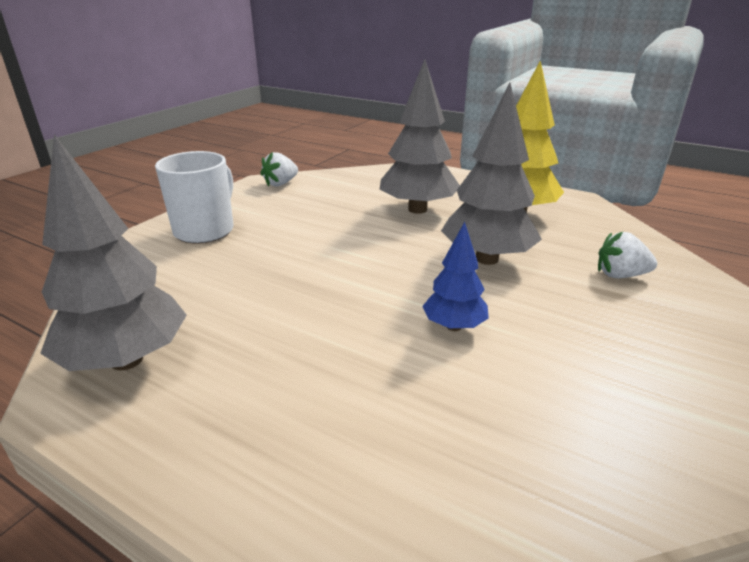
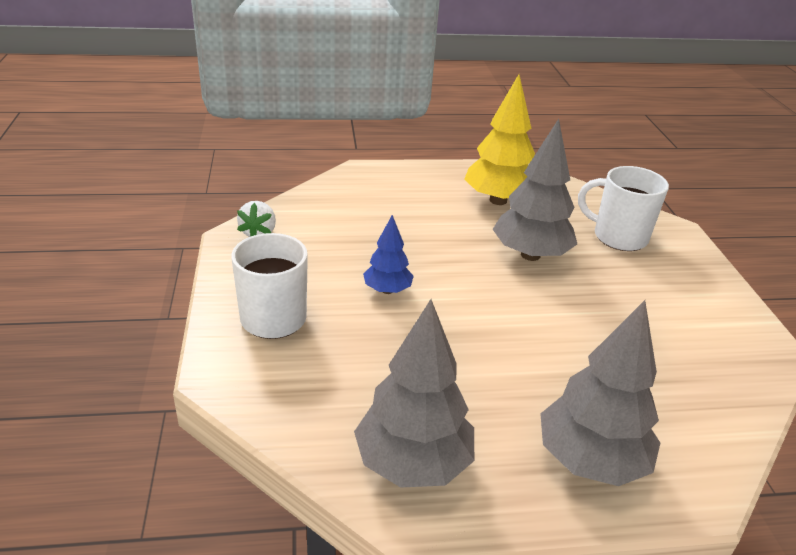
camera: 40 degrees left, 5 degrees up
(417, 209) = (423, 222): grey tree -> grey tree (590, 461)
(454, 326) = (578, 323): blue tree -> blue tree (387, 290)
(620, 275) = (618, 237): white strawberry -> white mug

